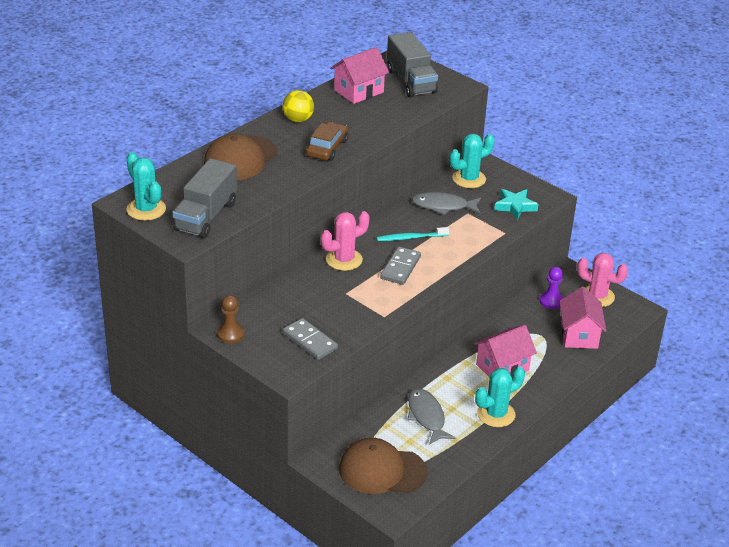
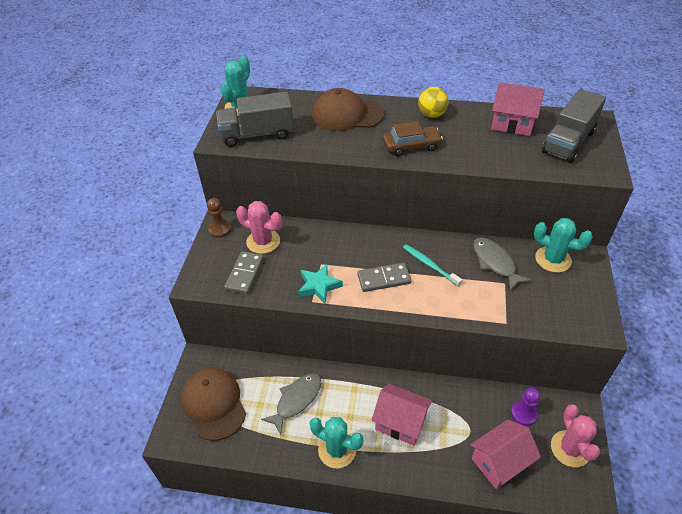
camera: 60 degrees right, 10 degrees up
(344, 260) = (361, 241): pink cactus -> pink cactus (263, 241)
(515, 206) = (553, 310): turquoise star -> turquoise star (319, 286)

